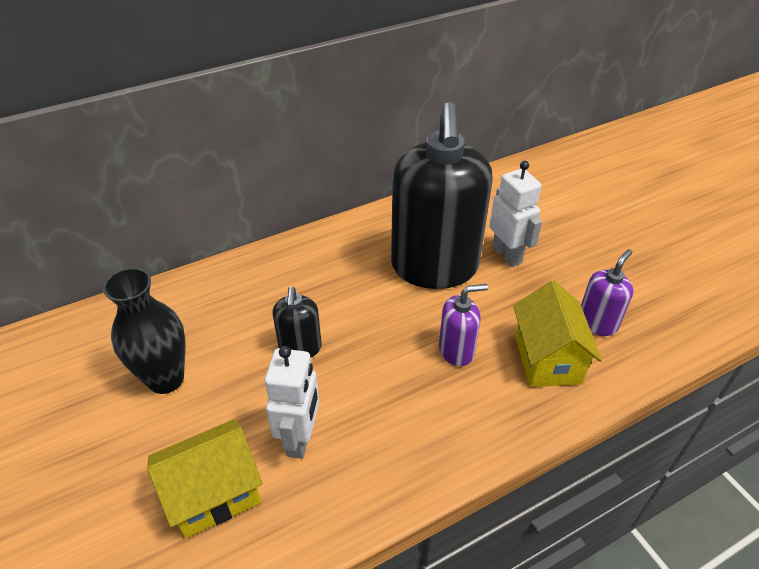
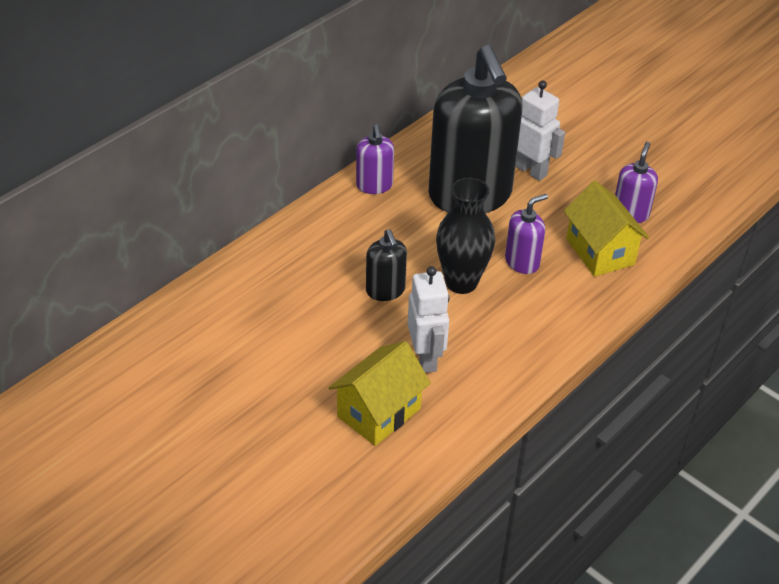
camera: 20 degrees left, 0 degrees up
(166, 379) = (280, 342): black vase -> black vase (461, 282)
(347, 238) = (374, 185): none -> purple soap dispenser

